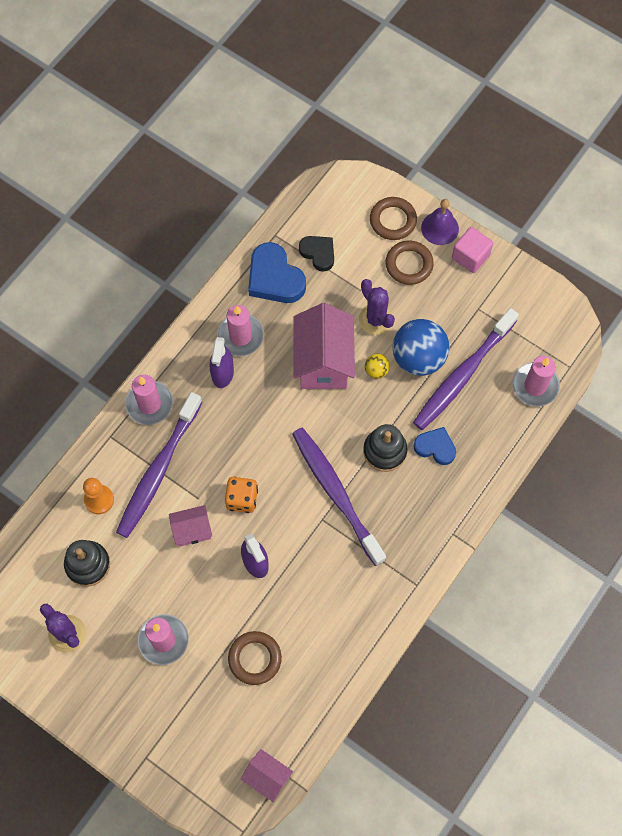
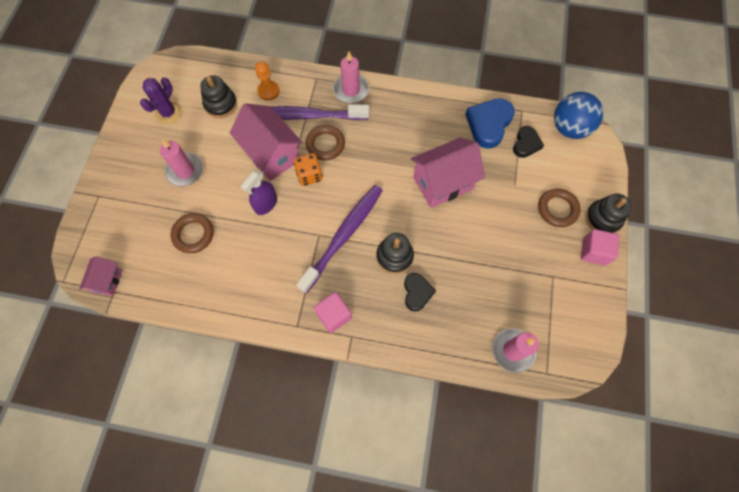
camera: 65 degrees right, 0 degrees up
(192, 530) = (271, 154): pink house -> pink house, size x1.88
(222, 373) = (397, 123): purple spray bottle -> none
(240, 336) = (431, 122): pink candle -> none
(375, 319) = (497, 205): purple cactus -> none
(376, 370) = (456, 223): yellow ball -> none
(393, 220) = (586, 182): brown ring -> brown ring (325, 144)
(418, 358) = (484, 249): blue ball -> blue ball (569, 128)
(422, 542) = (334, 315): none -> pink cube
(435, 447) = (417, 292): blue heart -> black heart
(440, 228) = (603, 218): purple bell -> black stacking toy
(463, 374) = (490, 288): purple toothbrush -> none

